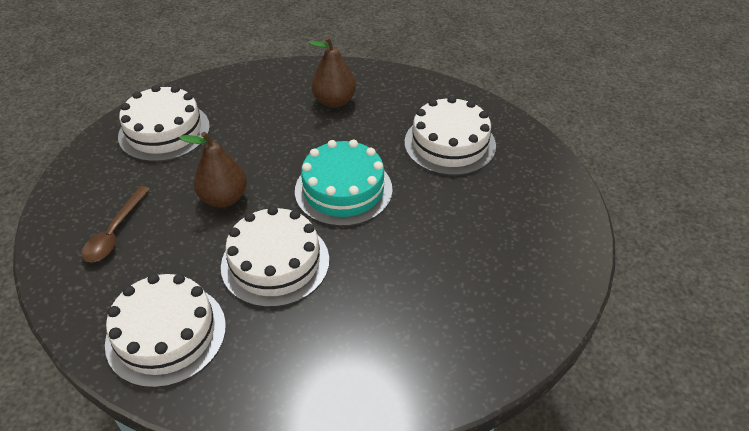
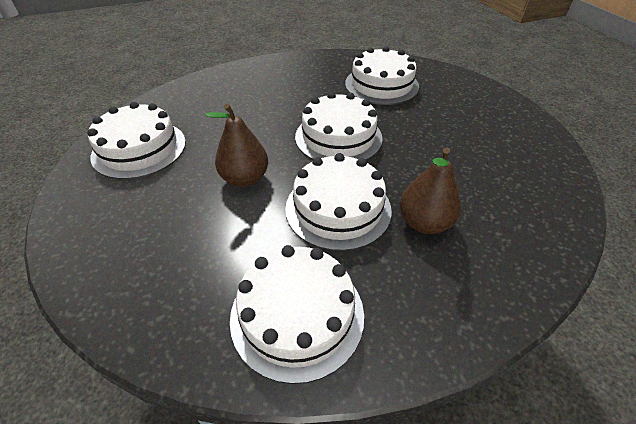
camera: 30 degrees left, 0 degrees up
(115, 232) = (159, 248): brown spoon -> none
(334, 101) = (272, 85): brown pear -> brown pear (424, 223)
(343, 190) = (338, 137): turquoise cake -> white cake

